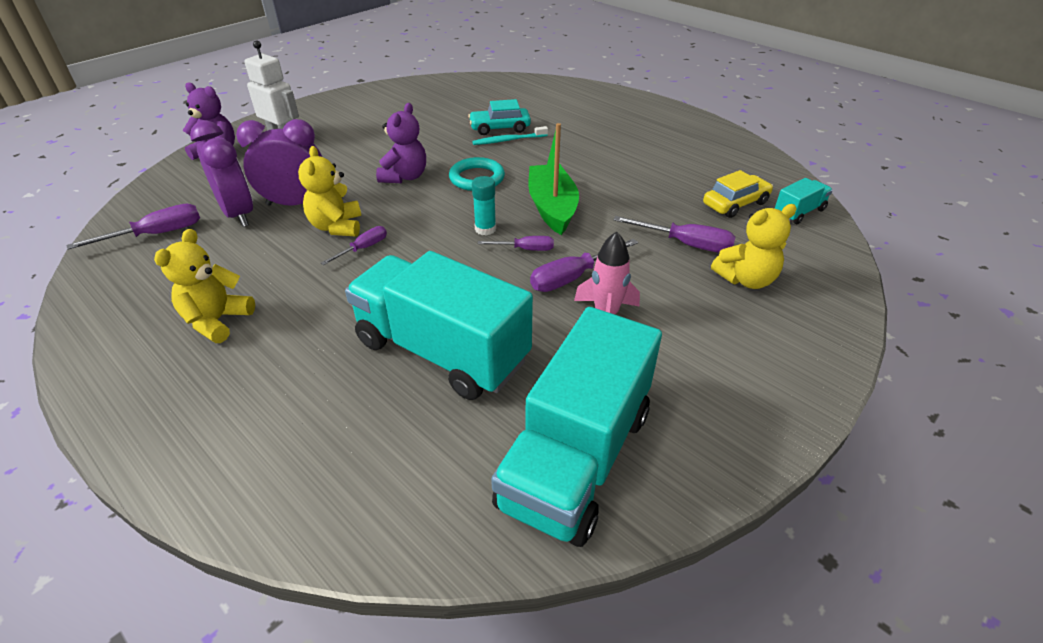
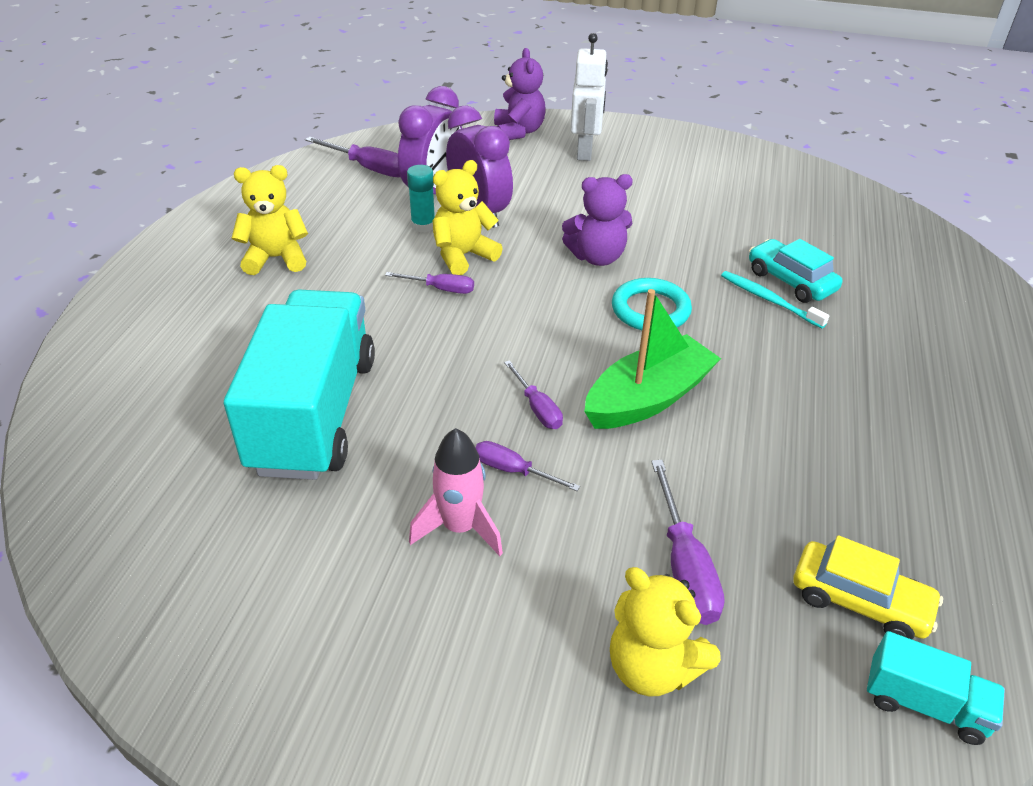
camera: 60 degrees right, 0 degrees up
(485, 229) = (550, 359): turquoise glue stick -> turquoise glue stick (423, 225)
(573, 277) = (513, 471): purple screwdriver -> purple screwdriver, size x0.62
(576, 457) = (206, 581): turquoise truck -> none

